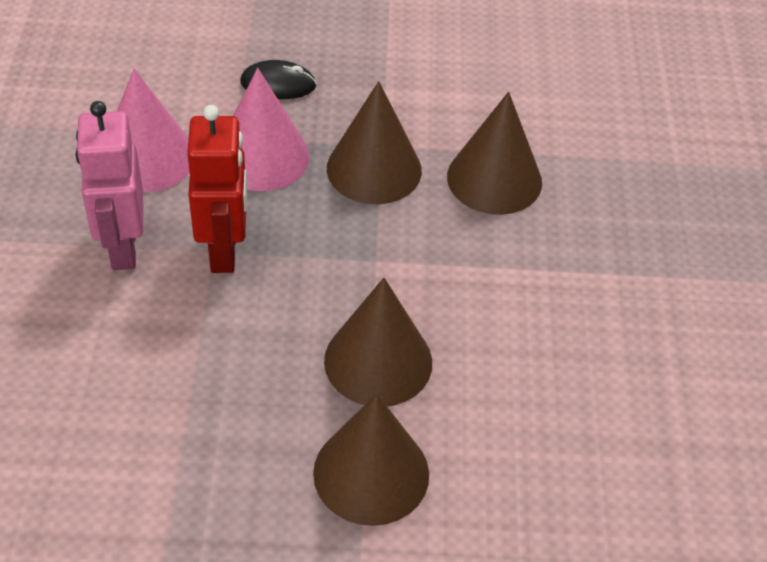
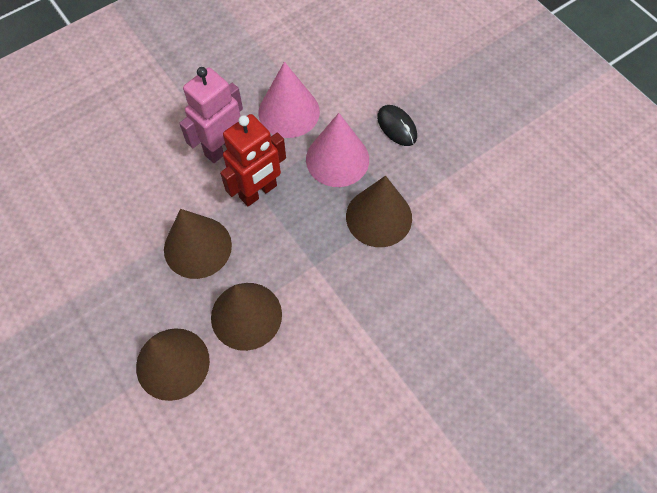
camera: 55 degrees right, 15 degrees up
(494, 179) = (430, 282): brown cone -> brown cone (197, 247)

